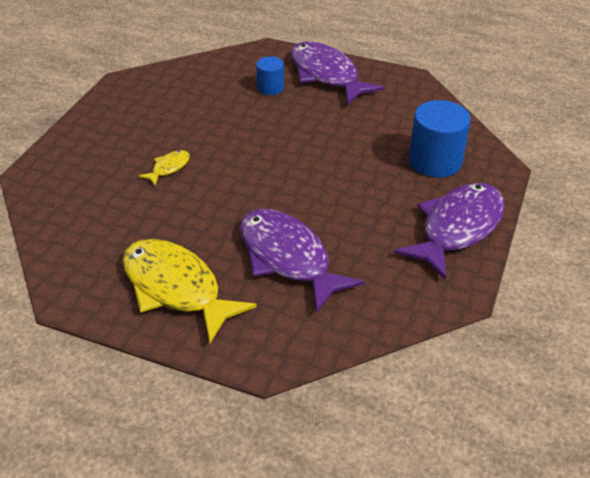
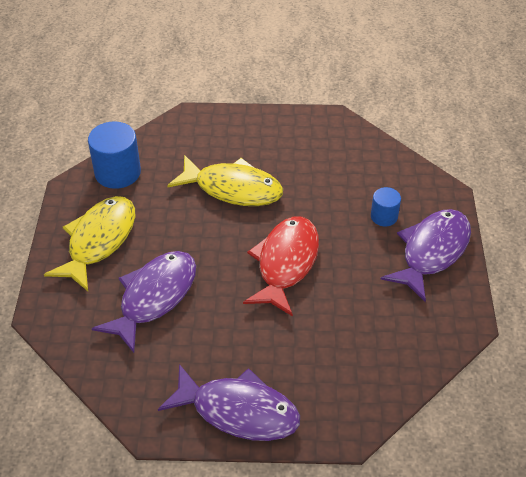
camera: 70 degrees right, 5 degrees up
(169, 168) = (233, 188): yellow fish -> yellow fish, size x2.27
(293, 157) = (285, 263): none -> red fish
(435, 161) = (333, 373): blue cylinder -> blue cylinder (117, 172)

